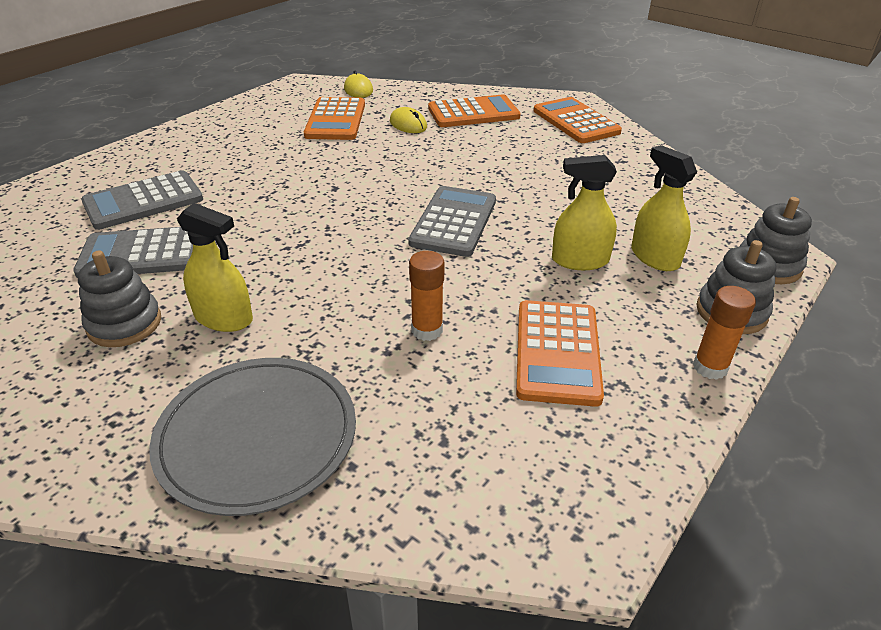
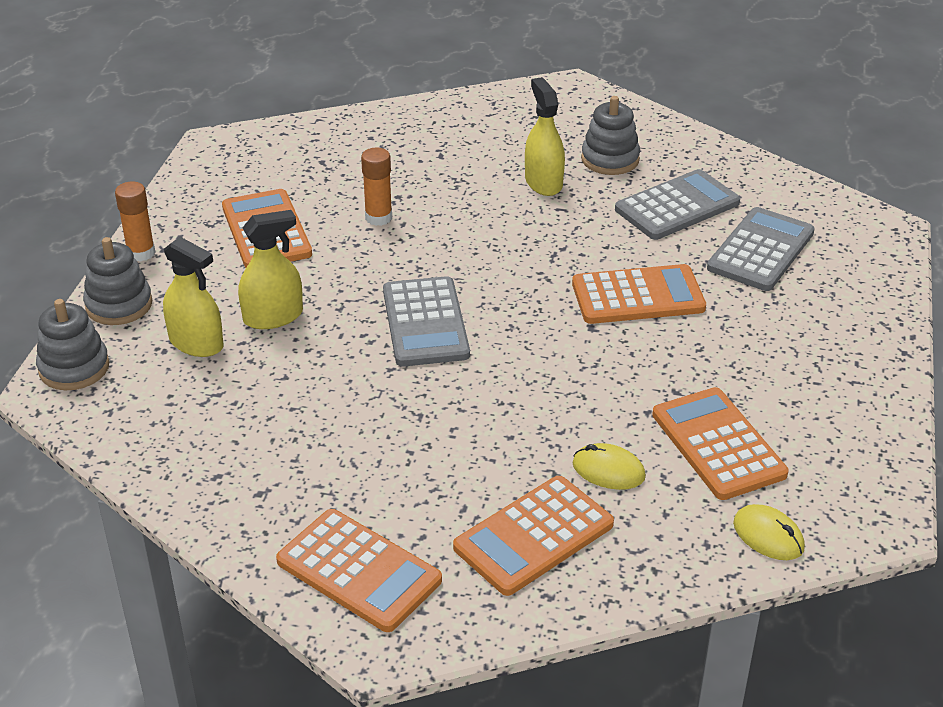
camera: 155 degrees right, 0 degrees up
(224, 318) = (543, 182): yellow spray bottle -> yellow spray bottle turned 75 degrees clockwise
(257, 436) = (440, 133): grey plate -> none
(277, 197) = (638, 296): none -> orange calculator

